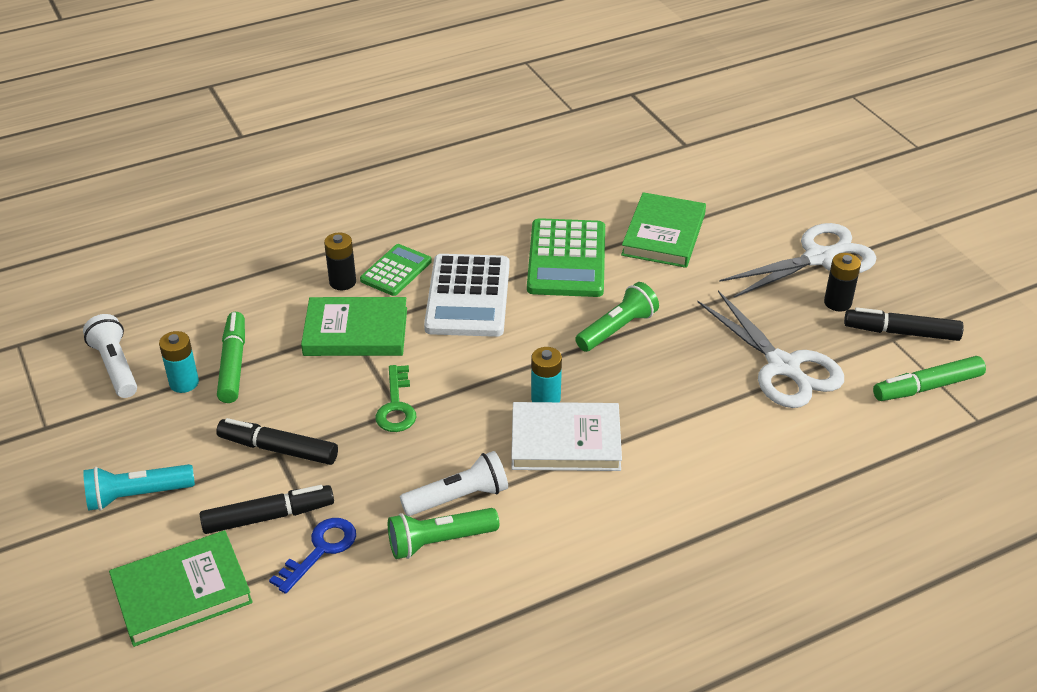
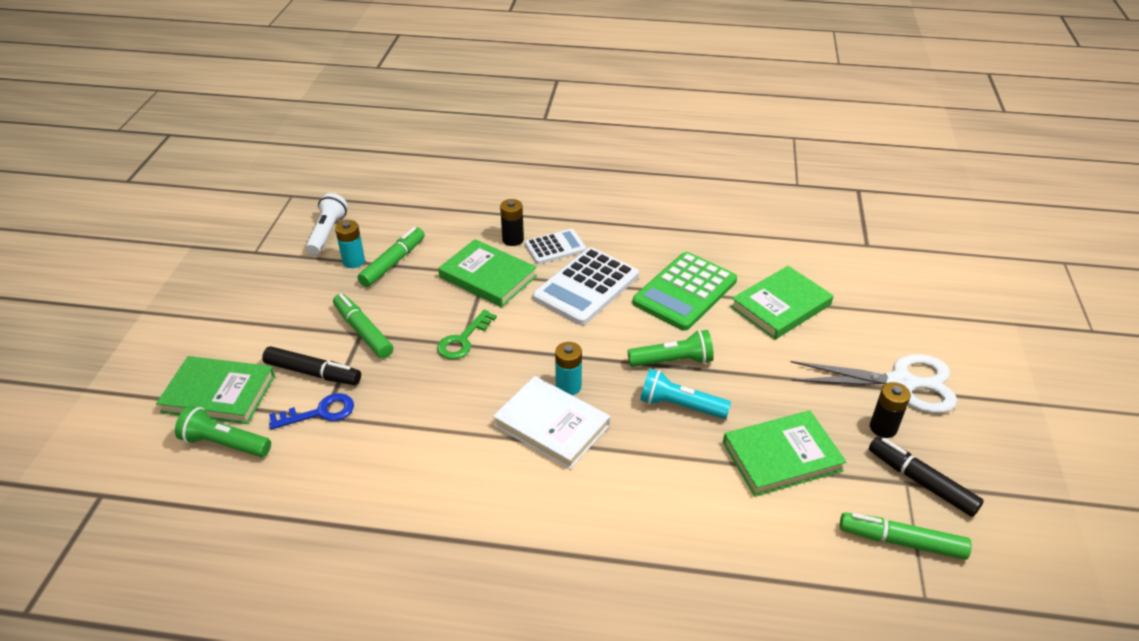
camera: 35 degrees right, 0 degrees up
(137, 495) = (258, 319): turquoise flashlight -> turquoise flashlight (680, 406)
(278, 449) = (363, 331): black marker -> green marker
(396, 271) = (555, 247): green calculator -> white calculator
(439, 541) = (396, 449): green flashlight -> green flashlight (225, 444)
(458, 497) = (439, 425): white flashlight -> none
(783, 366) = (781, 456): white scissors -> green book

